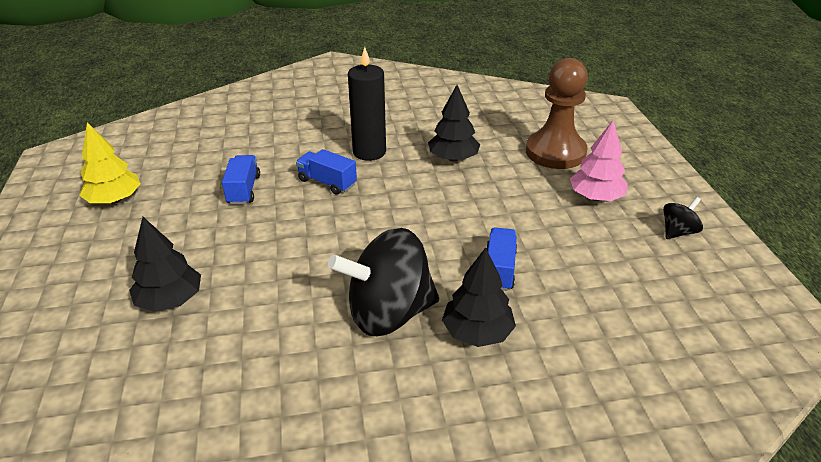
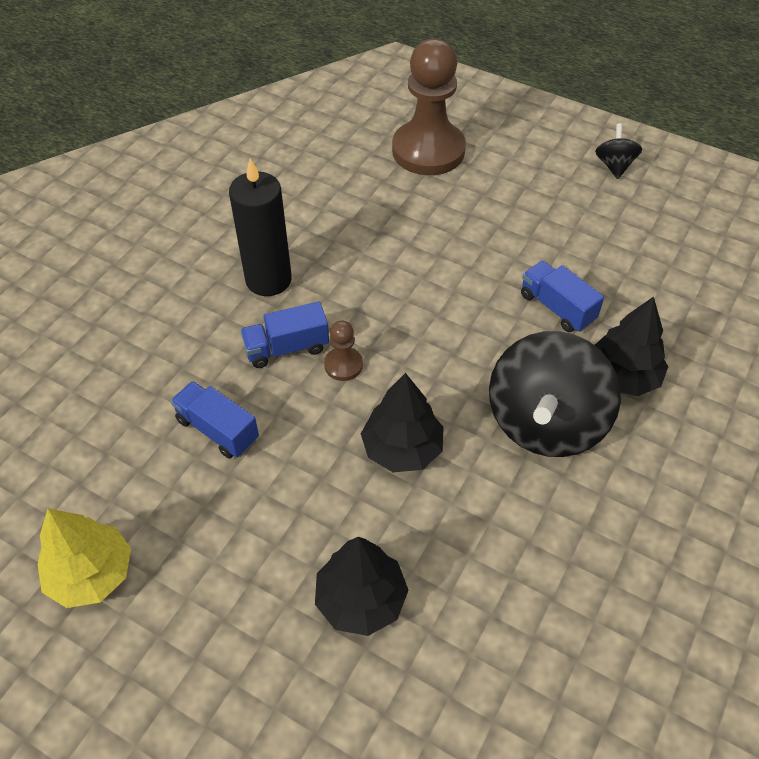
camera: 50 degrees left, 15 degrees up
(338, 207) = (343, 365): none -> brown pawn
(453, 158) = (356, 224): black tree -> black tree (402, 448)
(595, 197) = (521, 176): pink tree -> none

